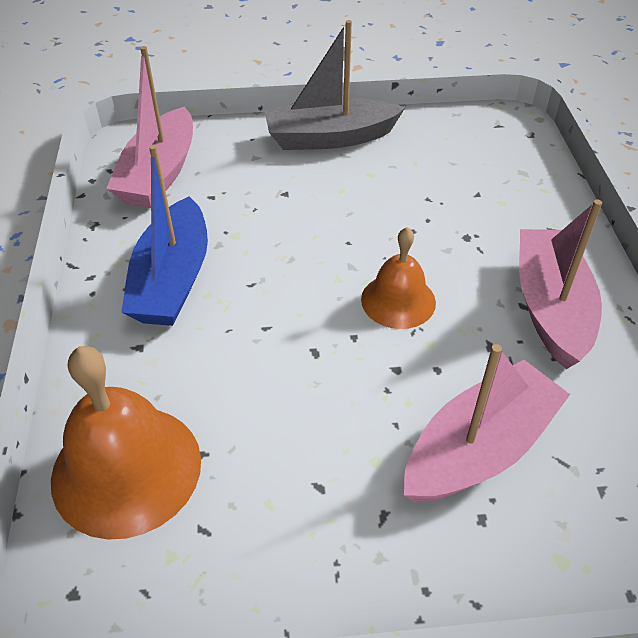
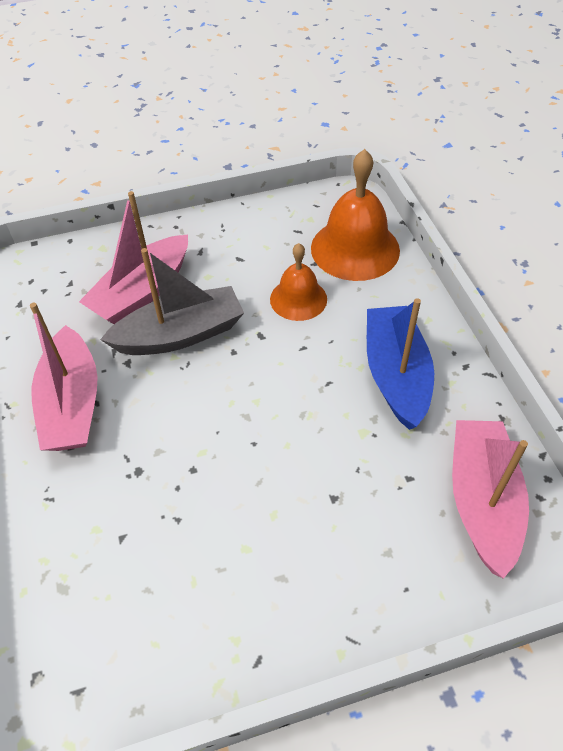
camera: 170 degrees right, 5 degrees up
(330, 138) = (307, 610): grey boat -> grey boat (180, 335)
(398, 300) = (201, 388): orange bell -> orange bell (298, 299)

